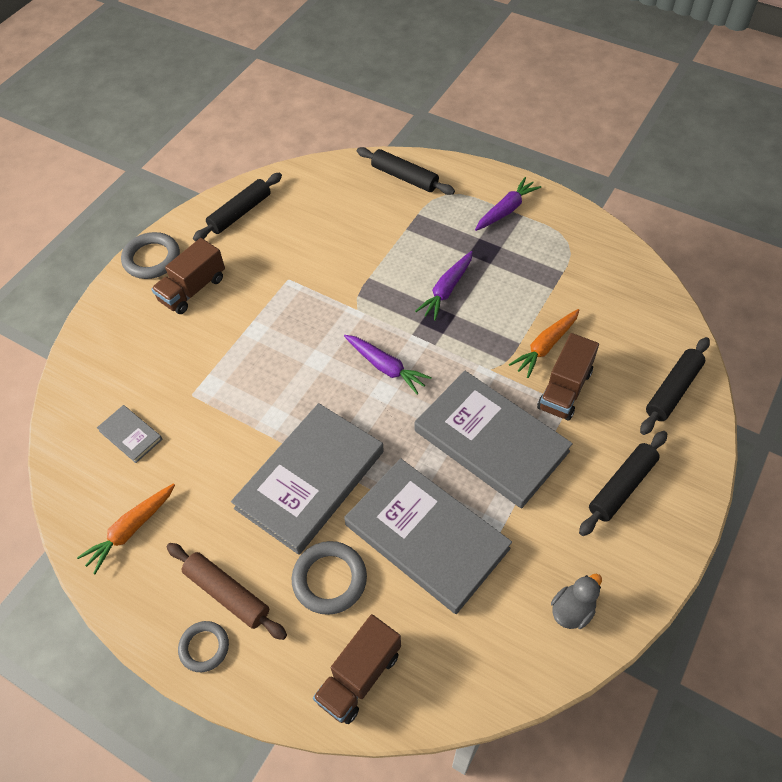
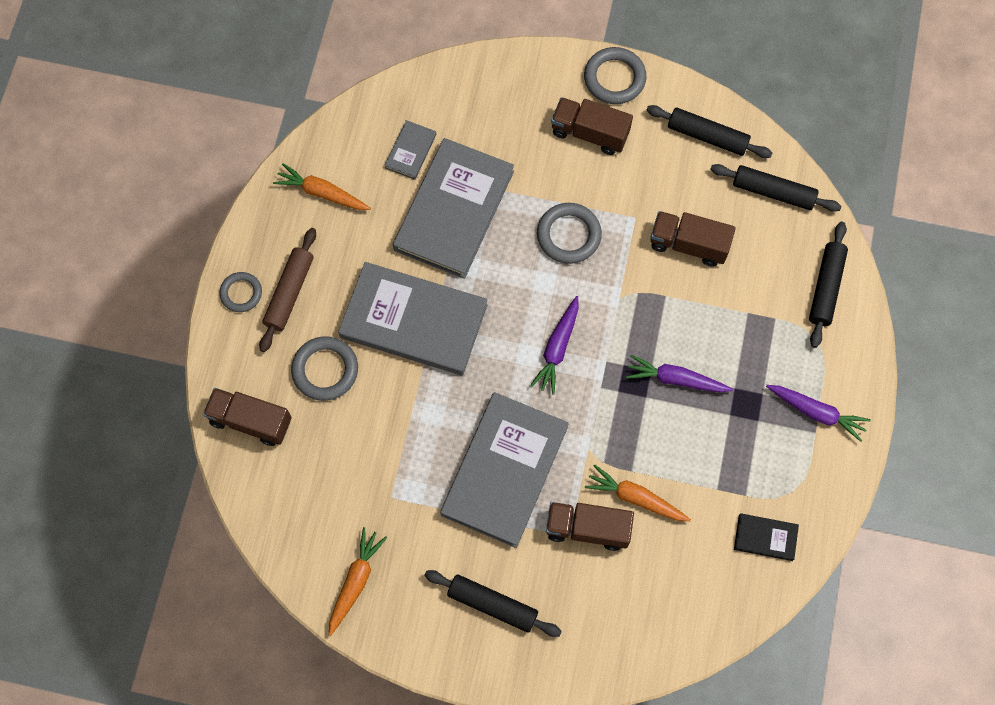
camera: 70 degrees right, 15 degrees up
(281, 330) = (568, 235): none -> grey ring
(329, 250) = (688, 244): none -> brown truck
(426, 537) = (388, 439): grey book -> grey book (454, 210)
(572, 610) = (355, 582): grey duck -> orange carrot
(602, 269) = (765, 537): none -> black book
(672, 390) = (622, 638): black rolling pin -> black rolling pin (773, 192)

